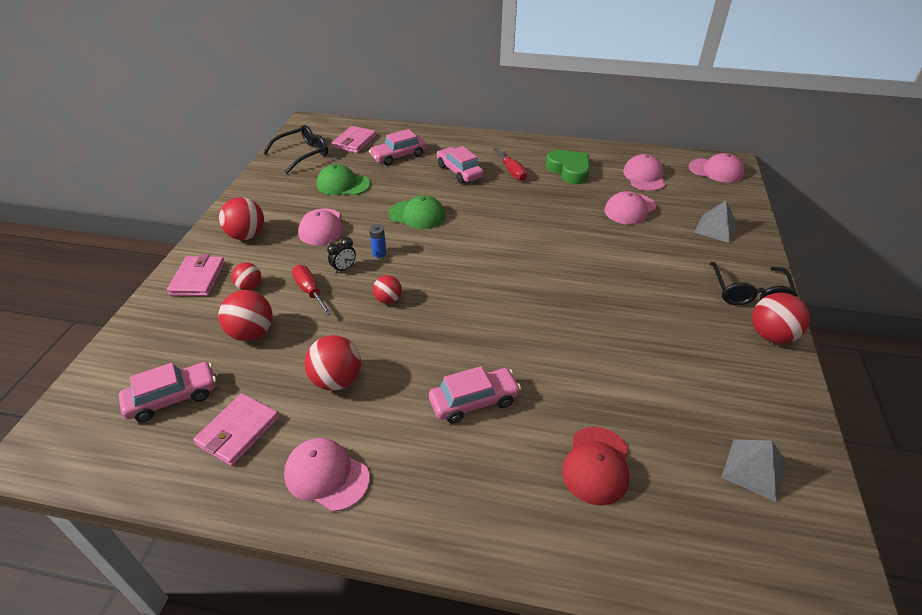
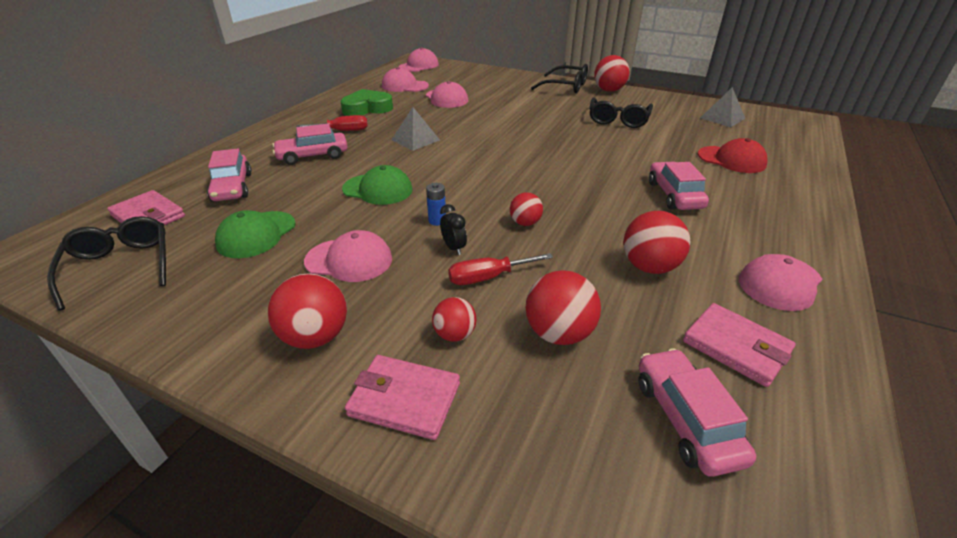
camera: 75 degrees left, 5 degrees down
(417, 215) = (378, 189): green cap -> green cap turned 75 degrees clockwise
(663, 349) = (618, 120): none -> black glasses
(715, 228) = (490, 80): grey pyramid -> grey pyramid (415, 140)

